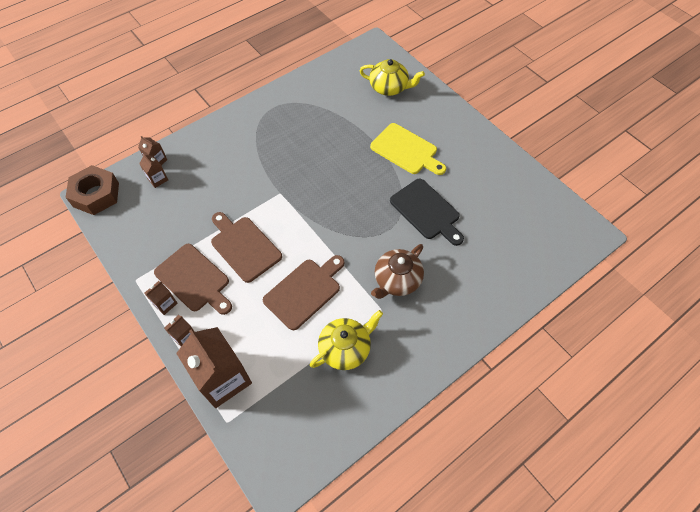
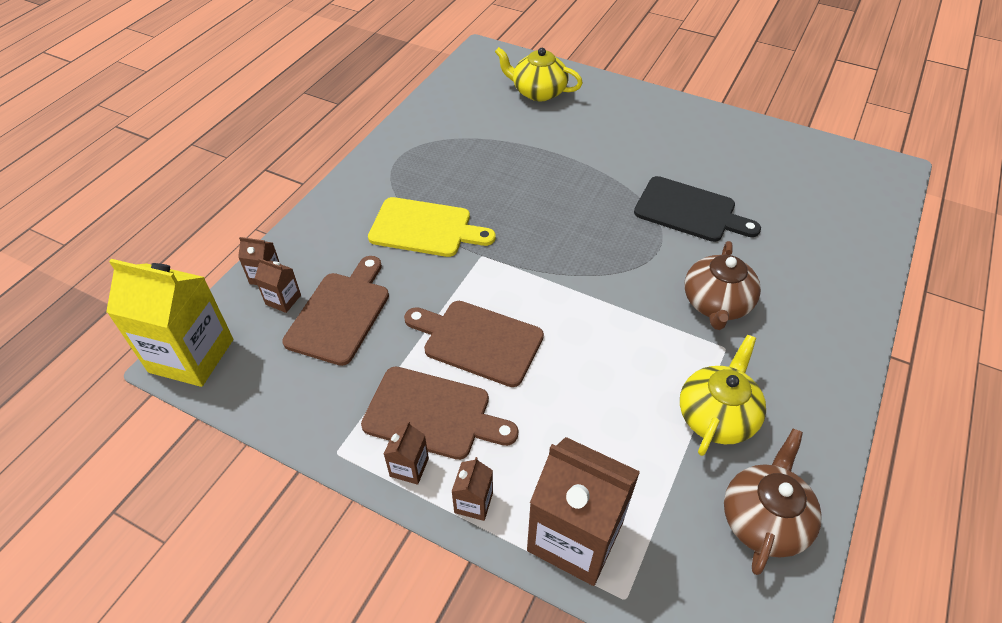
camera: 25 degrees left, 10 degrees down
(96, 194) = (191, 355): brown nut -> yellow carton
(305, 291) = (606, 365): brown cutting board -> brown cutting board (341, 313)
(328, 417) = (763, 519): none -> brown teapot
(389, 87) = (538, 92): yellow teapot -> yellow teapot turned 150 degrees counterclockwise
(406, 150) = (611, 152): yellow cutting board -> yellow cutting board (425, 228)

